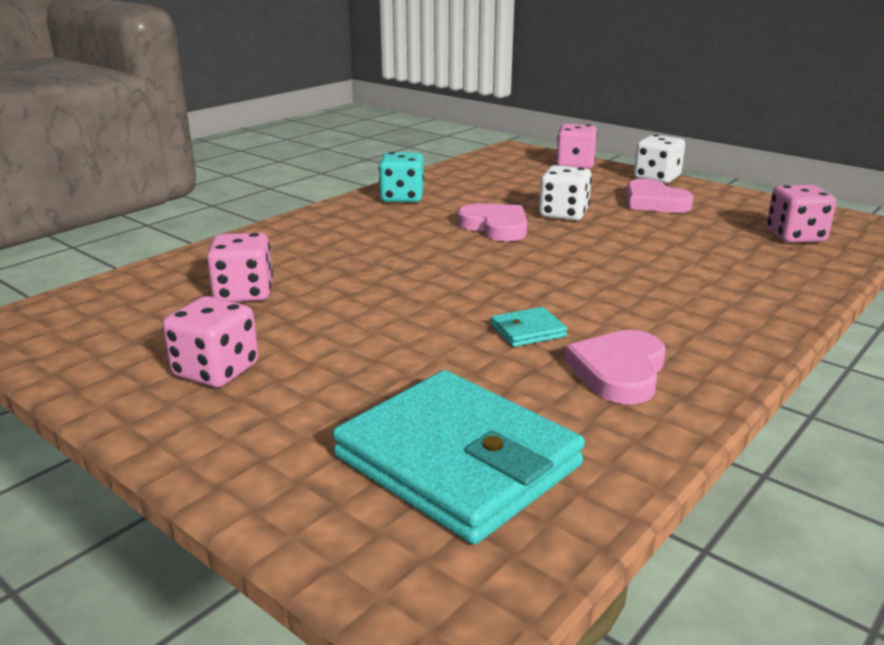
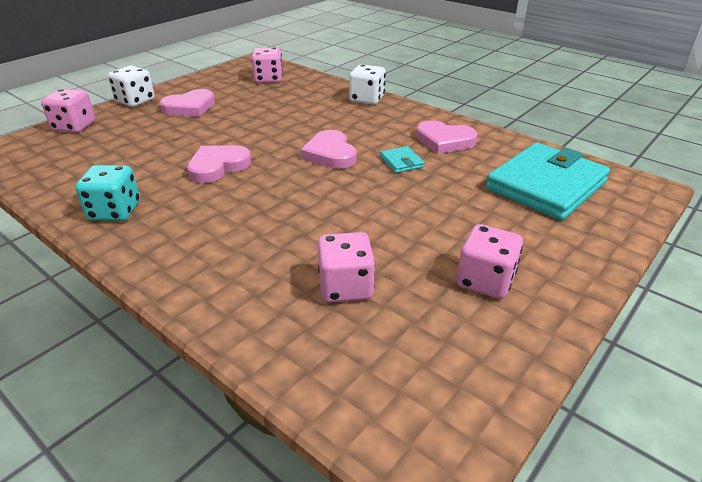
camera: 90 degrees left, 10 degrees up
(543, 282) = (330, 154): none -> pink heart
(563, 214) = (200, 139): white dice -> white dice (367, 99)

